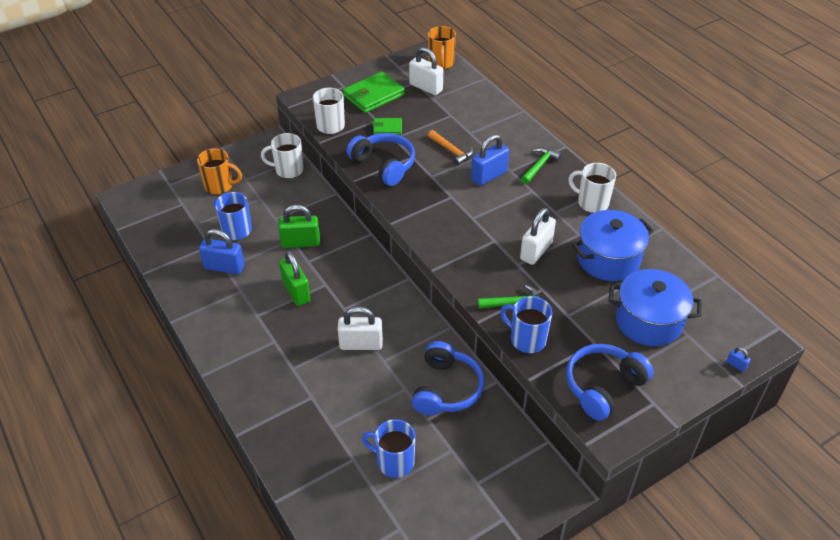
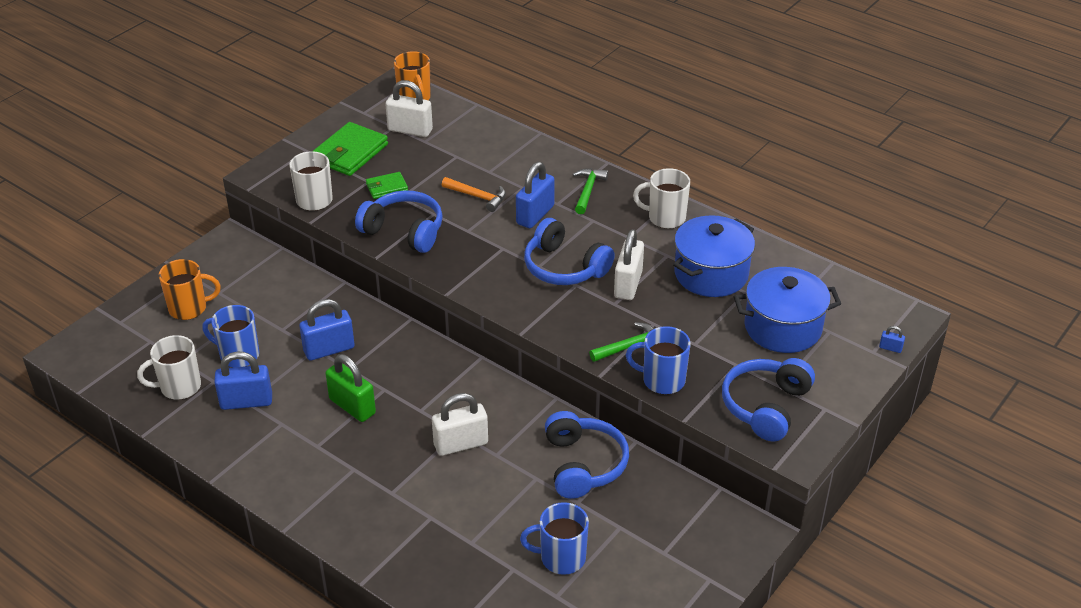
camera: 20 degrees left, 5 degrees down
(288, 170) = (269, 269): white mug -> white mug (179, 387)
(300, 242) = (329, 349): green padlock -> blue padlock
(492, 224) = (564, 267): none -> blue headphones

